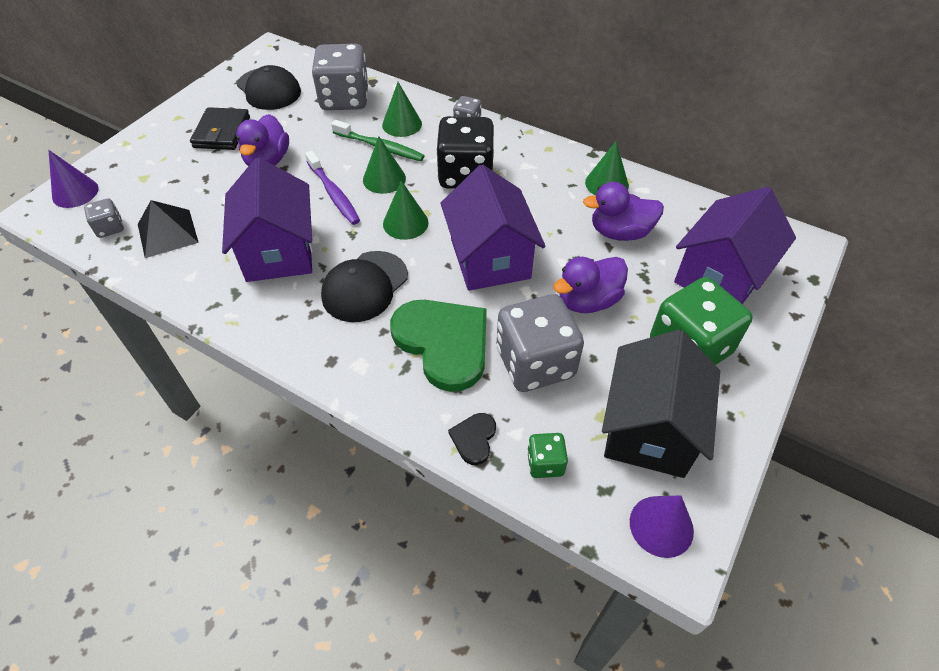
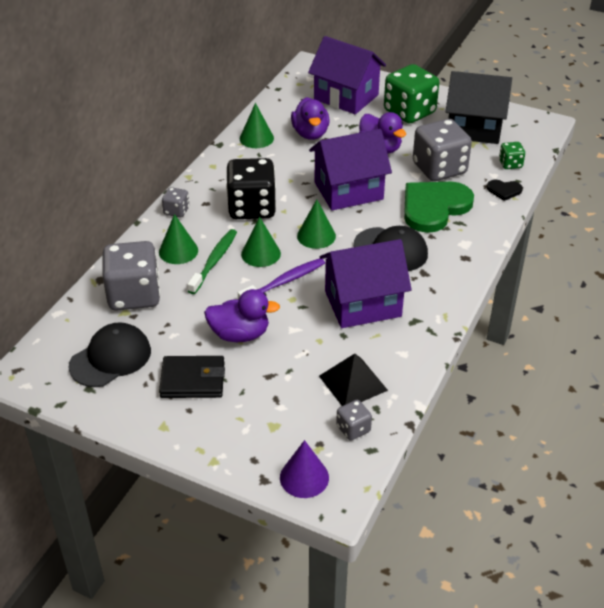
camera: 95 degrees left, 10 degrees down
(661, 526) = (532, 127): purple cone -> none

